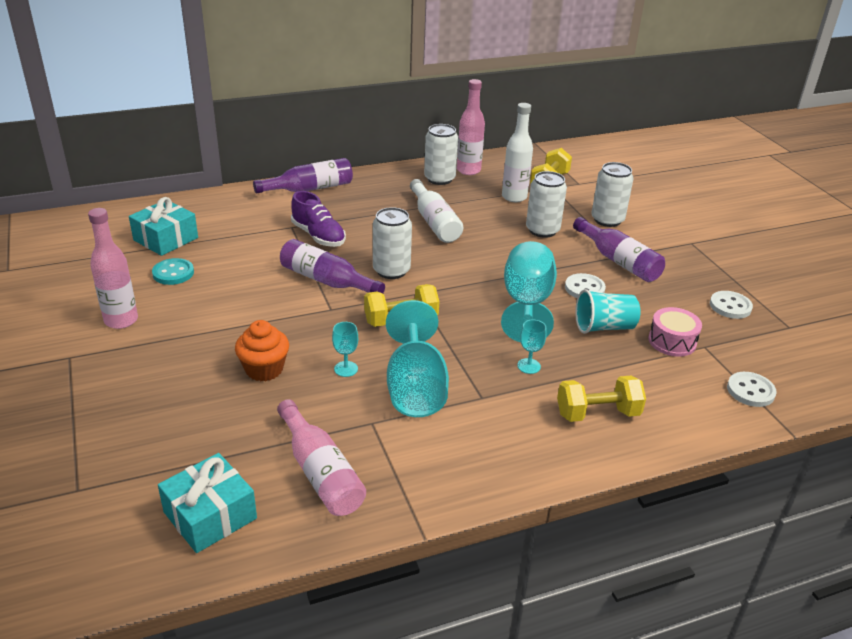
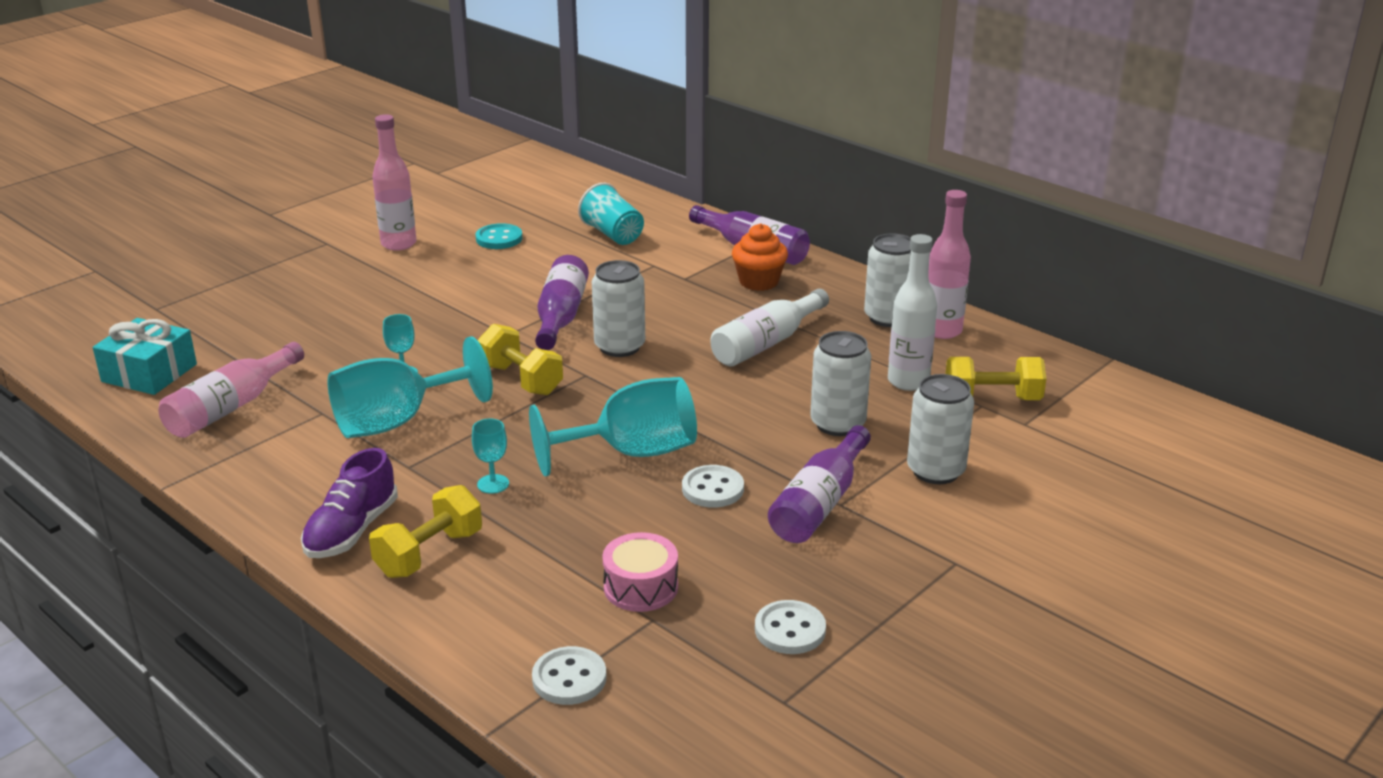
camera: 65 degrees right, 5 degrees down
(165, 239) = (558, 214): turquoise gift -> none
(264, 369) = (371, 332): orange cupcake -> orange cupcake (759, 282)
(318, 236) = (650, 285): purple shoe -> purple shoe (352, 530)
(597, 413) = (429, 553): yellow dumbbell -> yellow dumbbell turned 75 degrees clockwise
(604, 327) = (628, 523): turquoise cup -> turquoise cup (613, 234)

